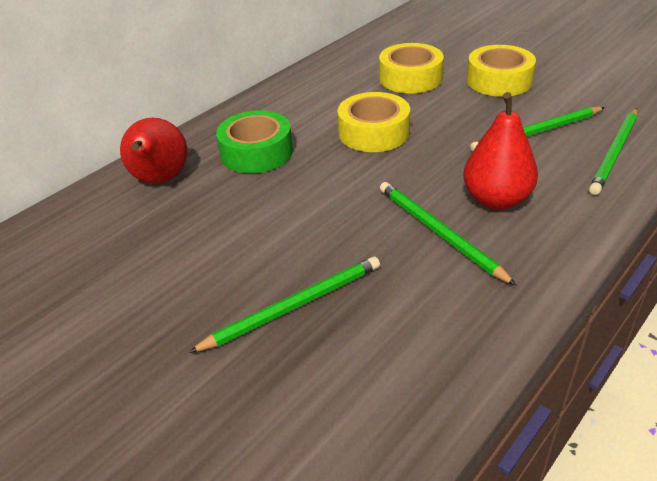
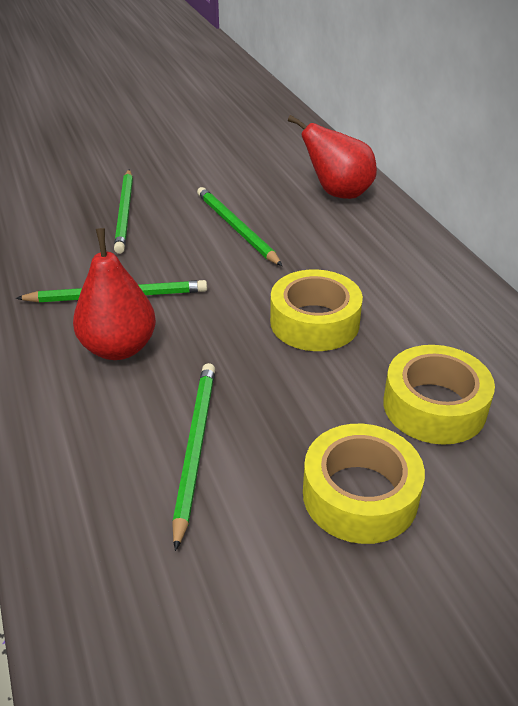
camera: 115 degrees right, 0 degrees up
(256, 152) = (341, 244): green tape -> none
(614, 153) = (86, 490): green pencil -> green pencil (236, 228)

